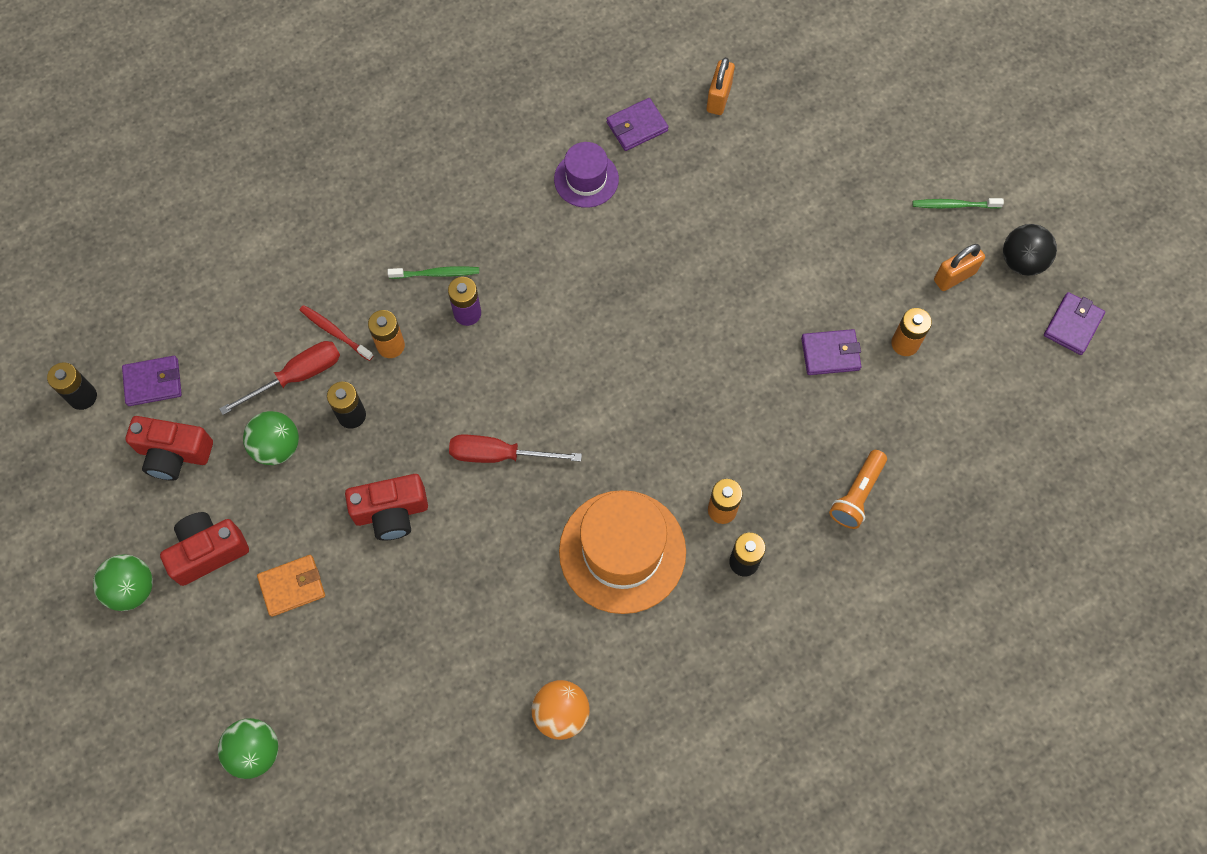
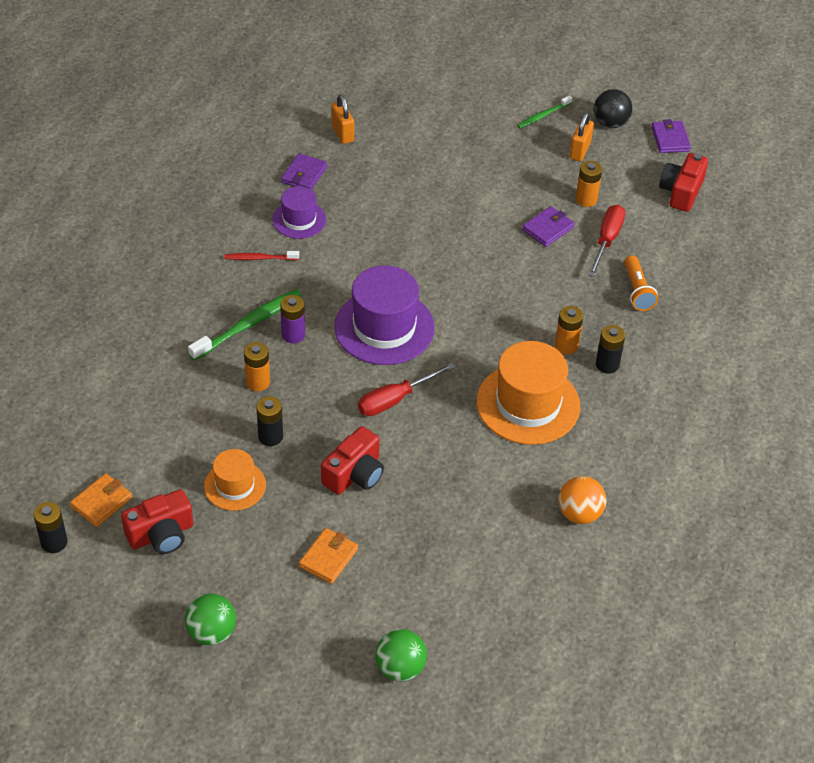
camera: 40 degrees left, 20 degrees down
(153, 382) = (101, 502): purple wallet -> orange wallet
(208, 551) = (246, 575): red camera -> red camera (681, 192)
(277, 447) = (235, 485): green ball -> orange hat
(297, 376) = (208, 437): red screwdriver -> red screwdriver (607, 240)
(335, 332) = (209, 397): red toothbrush -> red toothbrush (259, 258)
(436, 273) = (249, 325): green toothbrush -> green toothbrush, size x1.75
(560, 363) = (384, 327): none -> purple hat

